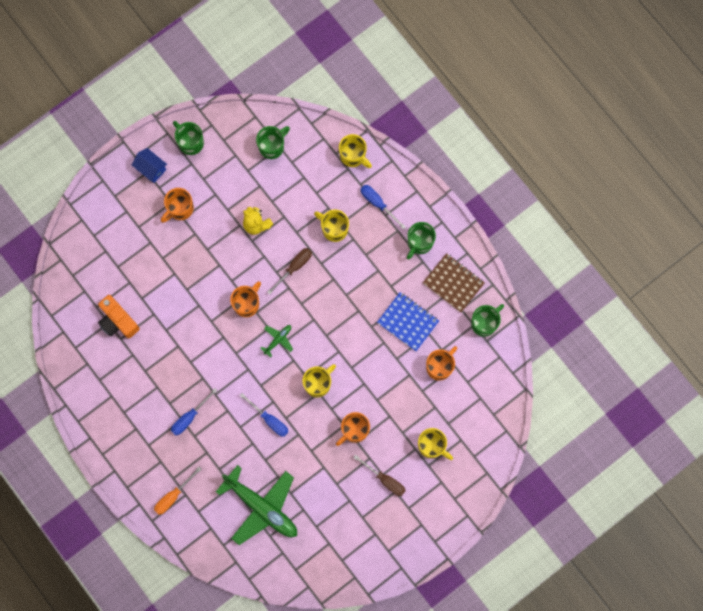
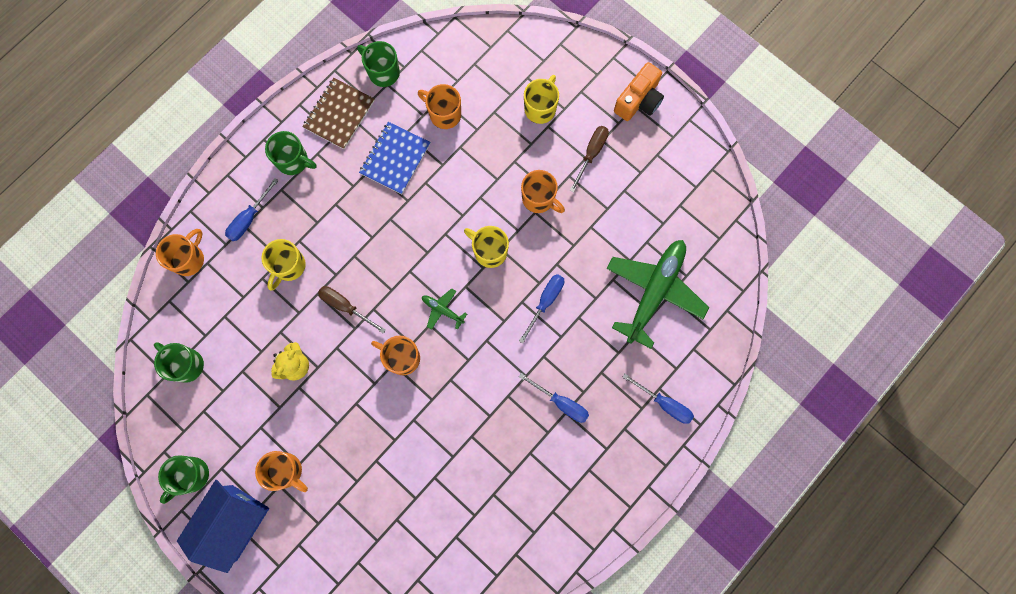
camera: 100 degrees left, 0 degrees up
(118, 321) = (451, 524): orange camera -> orange camera (638, 100)
(151, 169) = (234, 522): blue house -> blue house, size x1.80
(173, 496) = (664, 403): orange screwdriver -> blue screwdriver
(353, 156) = (189, 259): yellow mug -> orange mug

